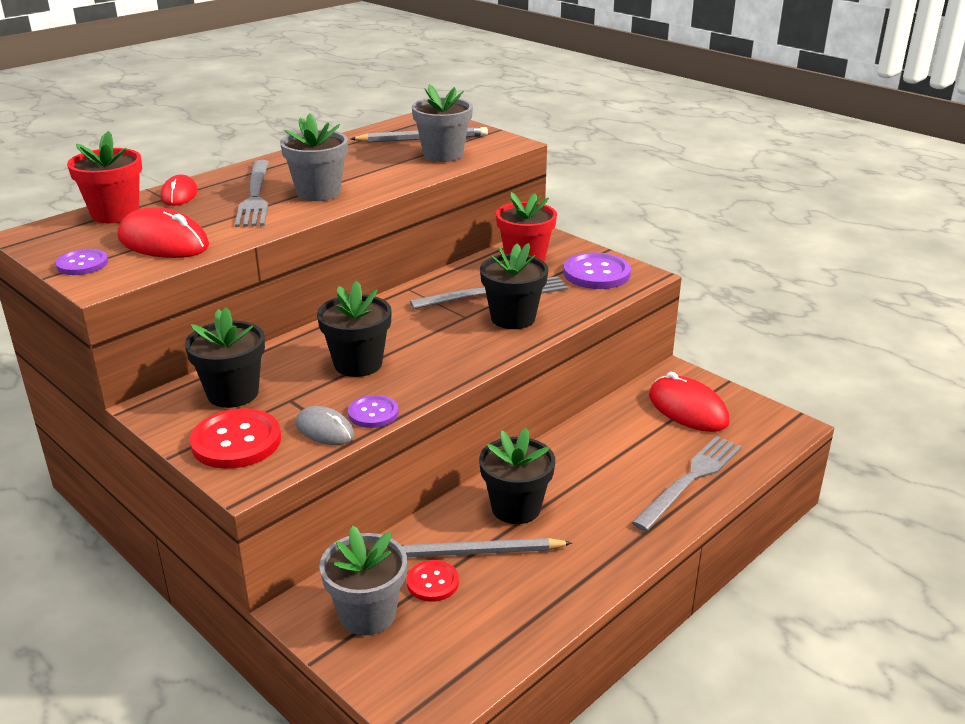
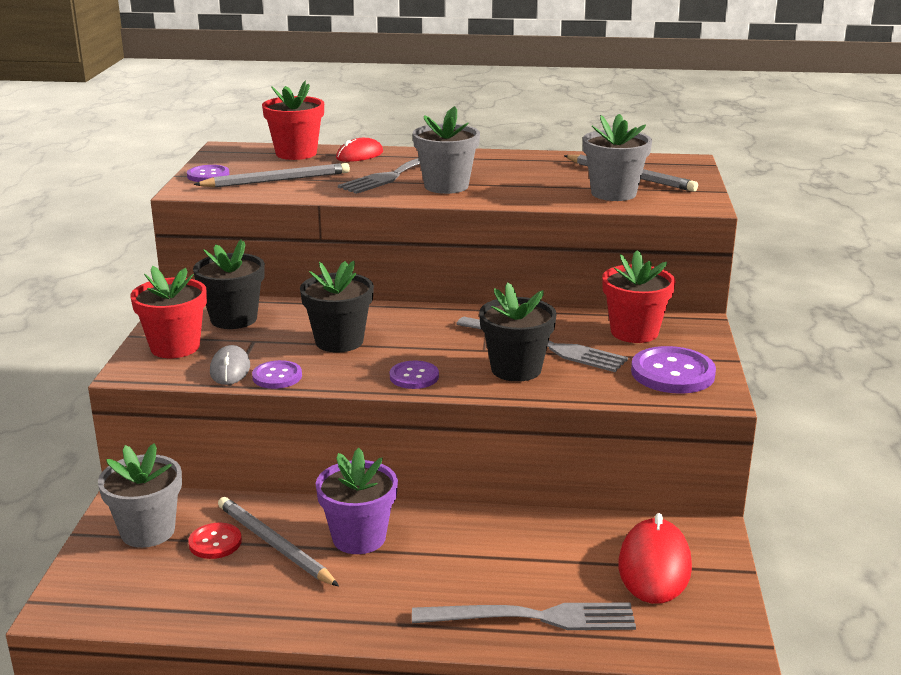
camera: 50 degrees right, 5 degrees down
(163, 242) = (277, 180): red mouse -> grey pencil
(236, 441) = (175, 347): red button -> red flower pot
(465, 358) = (414, 377): none -> purple button
(516, 508) = (359, 538): black flower pot -> purple flower pot

